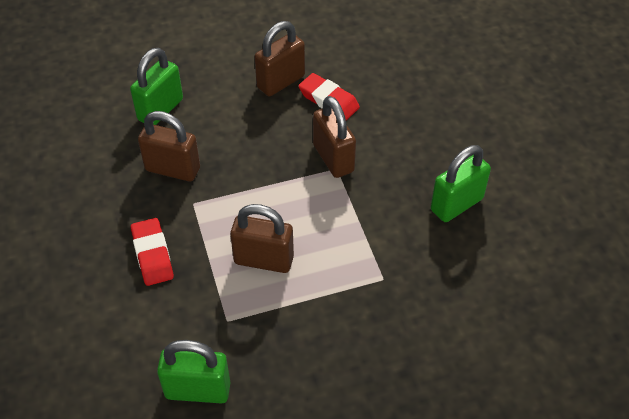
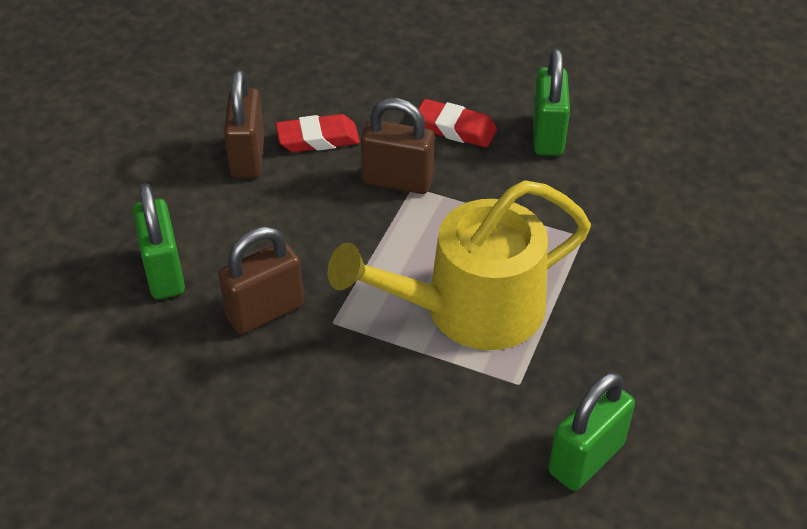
camera: 50 degrees left, 5 degrees down
(152, 255) = (368, 397): red eraser -> red eraser (455, 129)
(263, 260) = (471, 309): brown padlock -> yellow watering can

